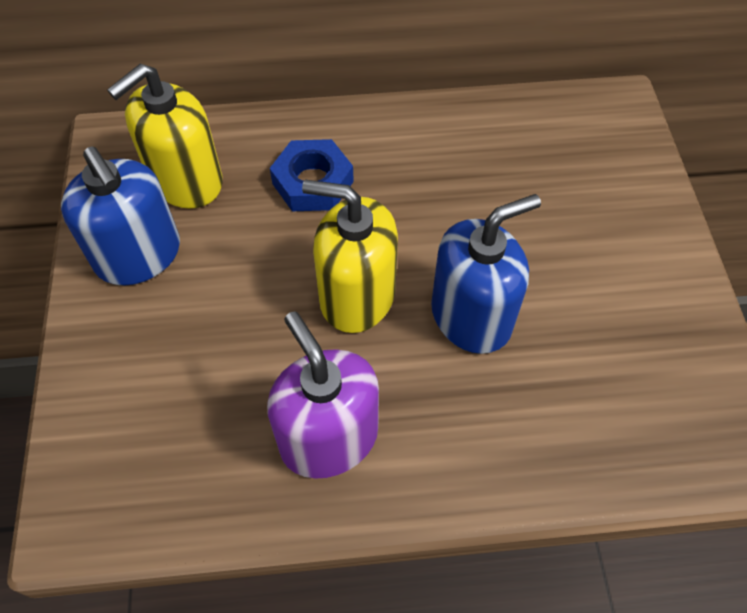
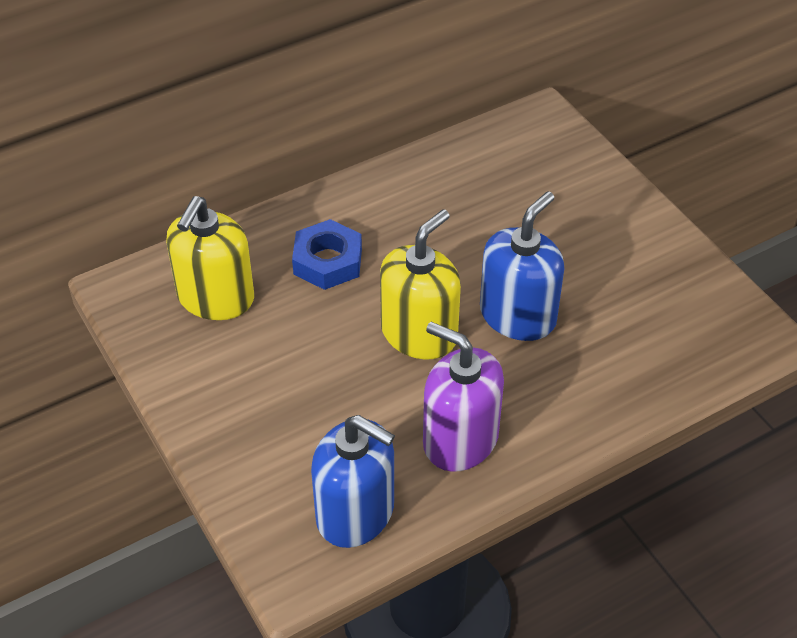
camera: 25 degrees left, 10 degrees down
(138, 255) = (214, 369): blue soap dispenser -> blue soap dispenser (355, 513)
(357, 296) = (419, 333): yellow soap dispenser -> yellow soap dispenser turned 135 degrees clockwise

